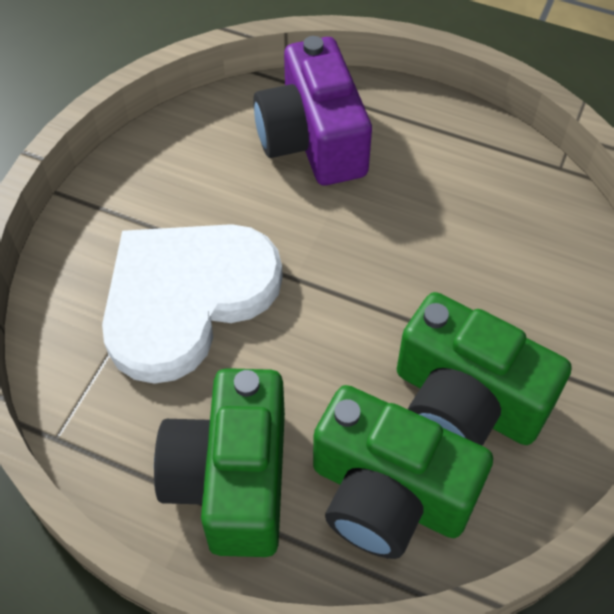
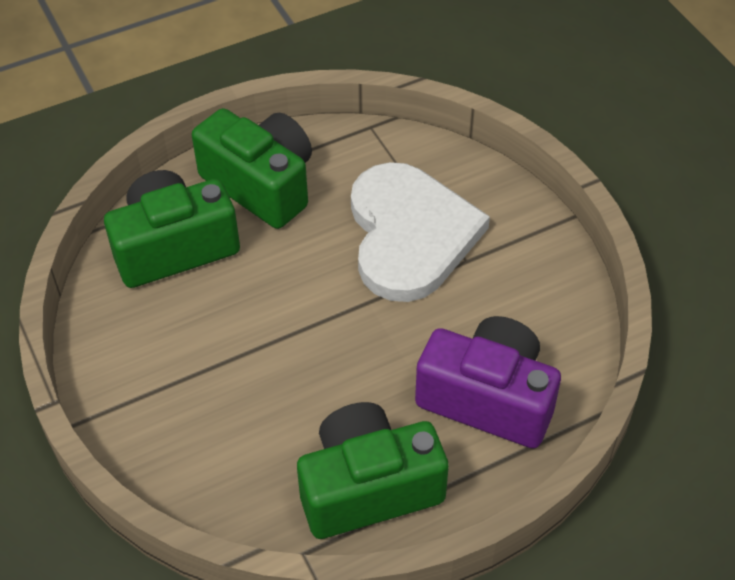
camera: 130 degrees right, 5 degrees down
(466, 401) = (183, 327): green camera -> green camera (368, 487)

